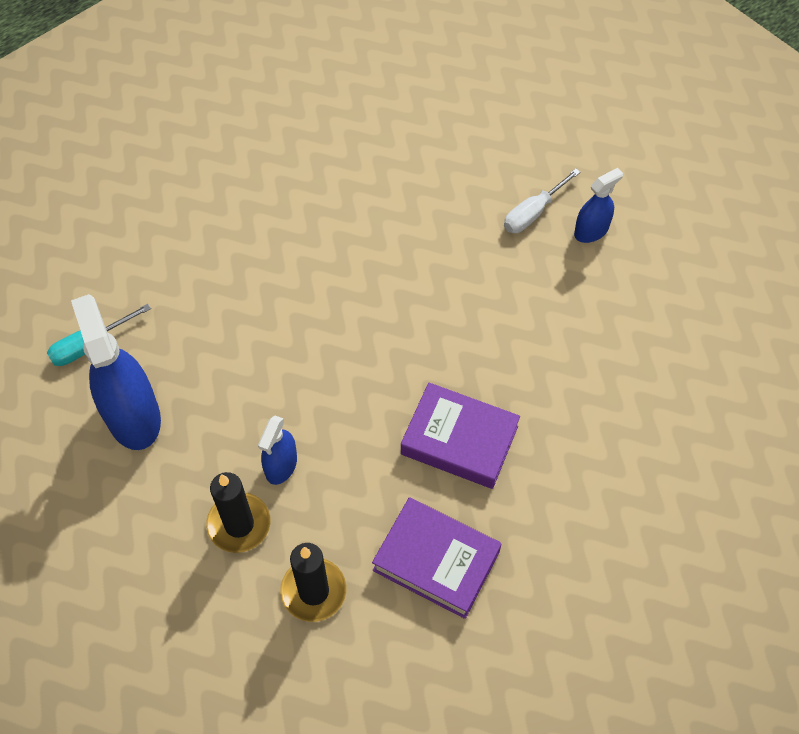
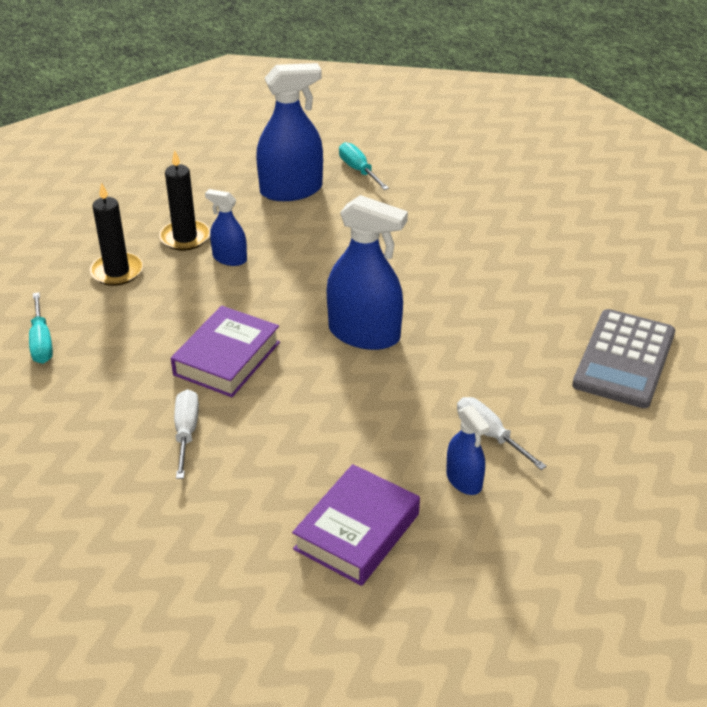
camera: 95 degrees right, 20 degrees down
(406, 317) = (364, 334): none -> blue spray bottle
(420, 113) = (624, 359): none -> grey calculator
(436, 561) = (117, 336): purple book -> purple book (357, 531)
(455, 645) = (41, 342): none -> turquoise screwdriver
(574, 460) = (186, 433): none -> white screwdriver

